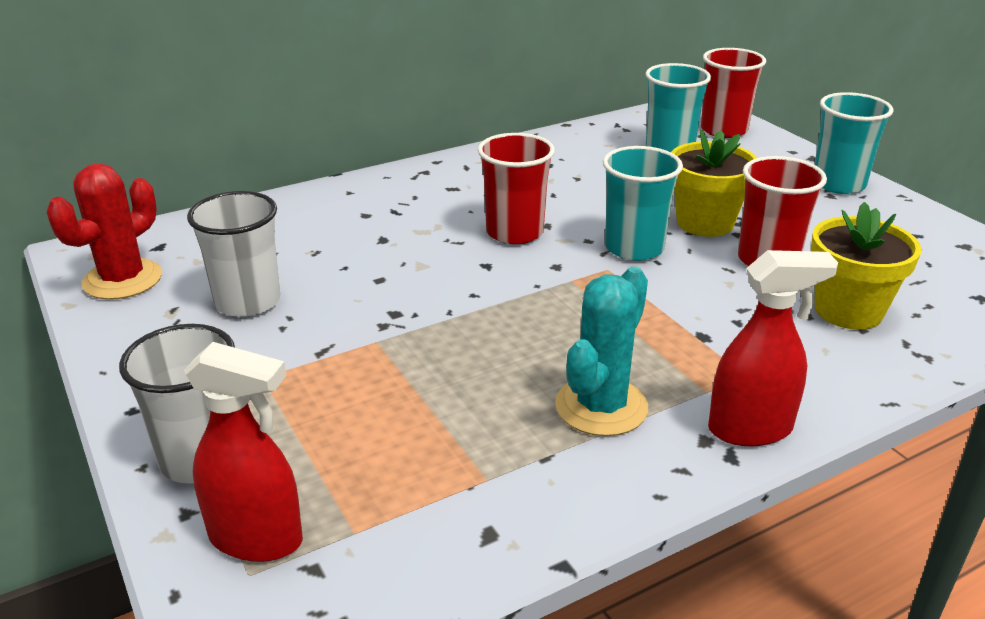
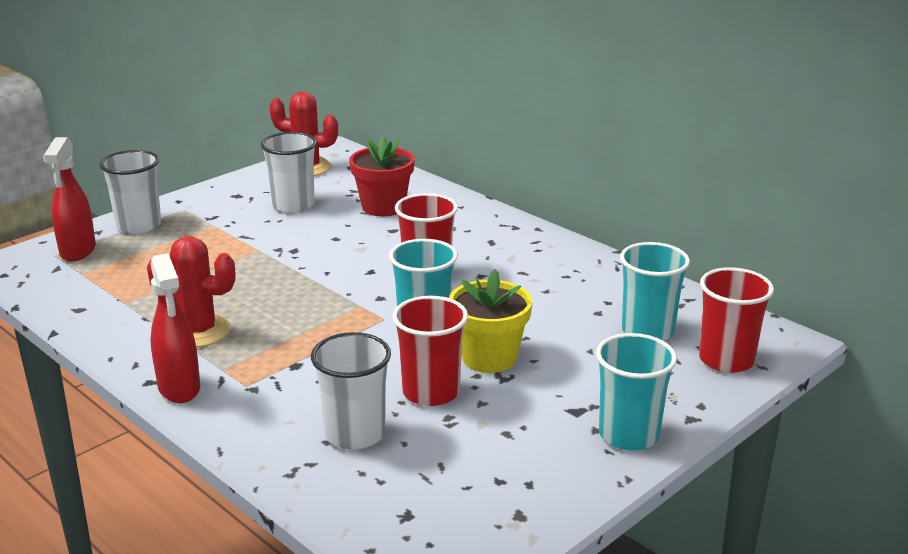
camera: 75 degrees right, 5 degrees down
(311, 237) = (383, 207): none -> red flower pot
(601, 407) = (198, 331): turquoise cactus -> red cactus
(848, 311) = (355, 434): yellow flower pot -> white cup

